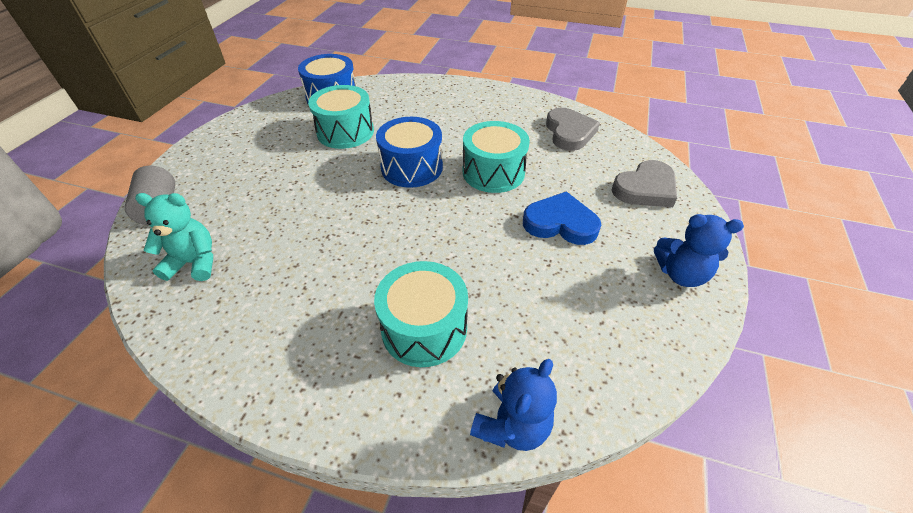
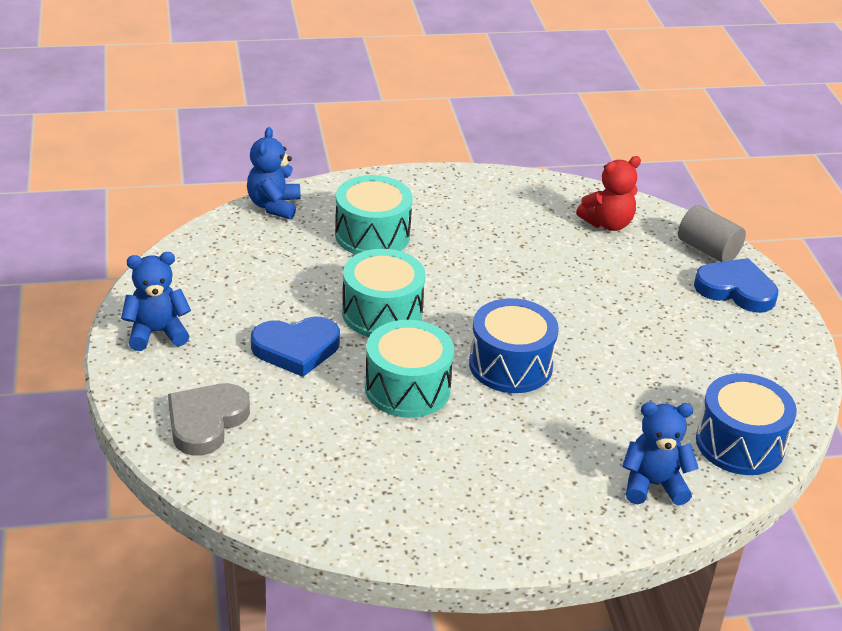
camera: 150 degrees right, 10 degrees down
(194, 263) = (607, 223): turquoise teddy bear -> red teddy bear
(196, 172) = (736, 289): none -> blue heart
(345, 132) = (645, 389): turquoise drum -> turquoise drum (382, 313)
(398, 93) = (653, 484): none -> blue teddy bear
(569, 132) = (338, 487): grey heart -> none

